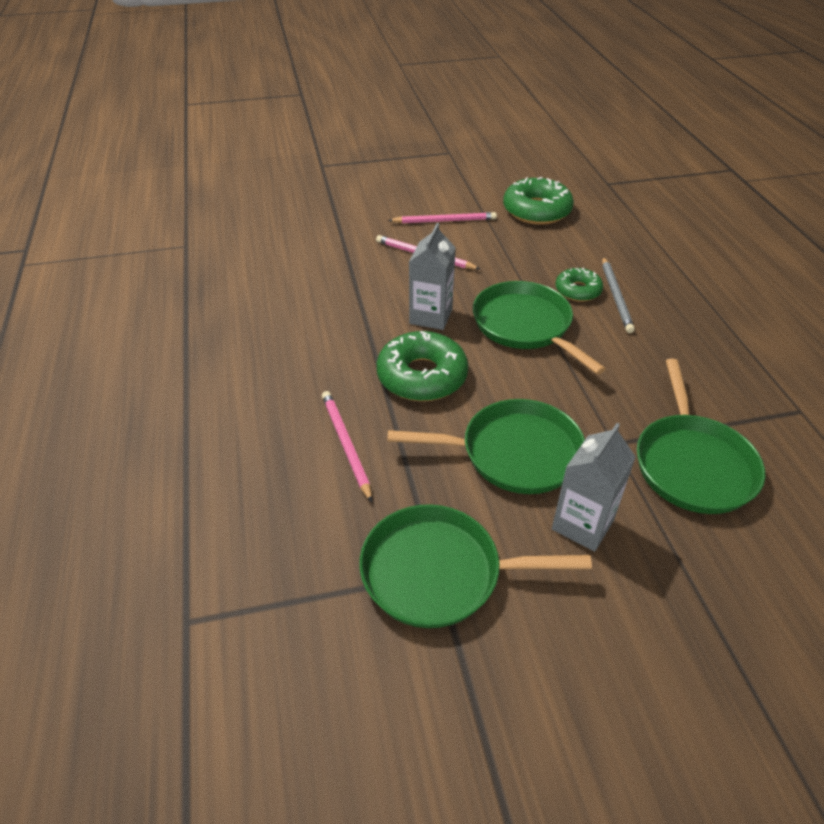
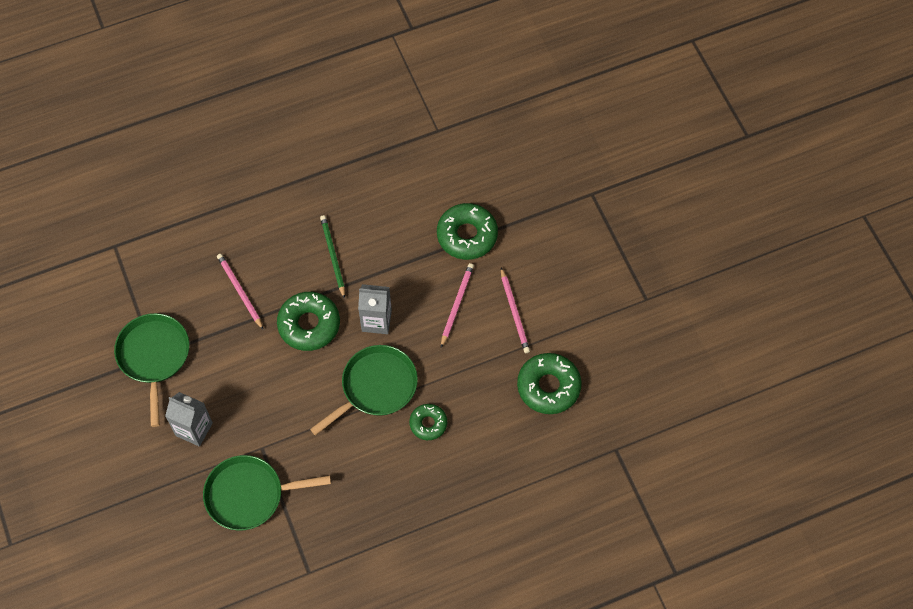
camera: 80 degrees right, 20 degrees up
(323, 344) = (333, 256): none -> green pencil
(337, 240) = (467, 235): none -> green donut
(346, 445) = (240, 291): pink pencil -> pink pencil turned 90 degrees counterclockwise
(514, 453) = (245, 388): green pan -> none
(616, 296) = (425, 452): grey pencil -> none

